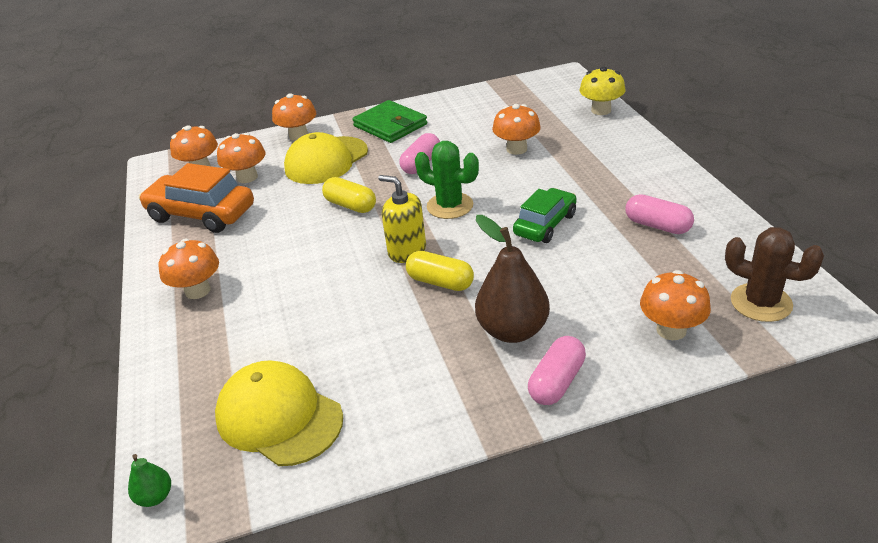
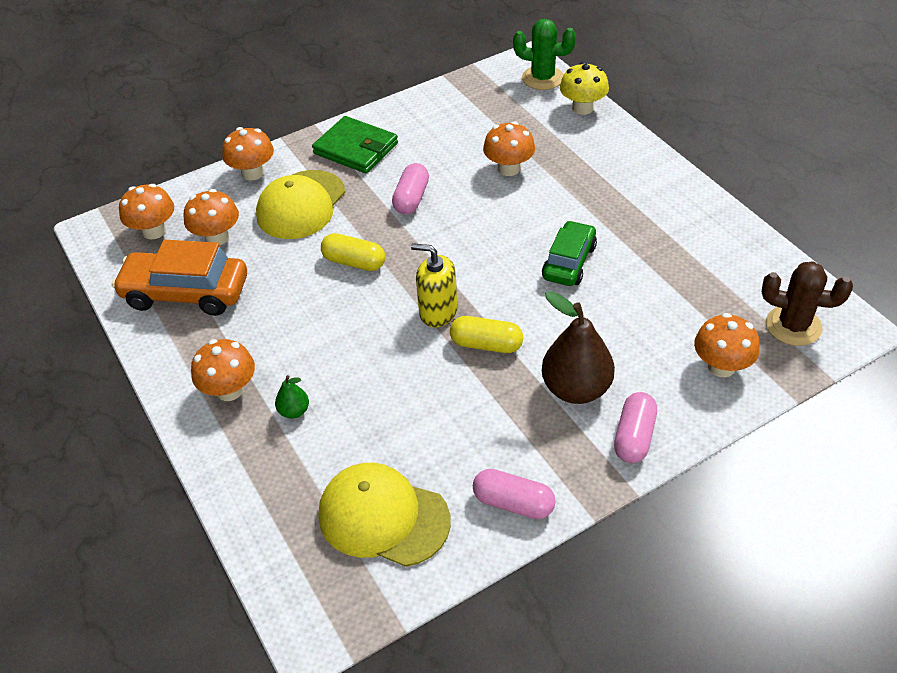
camera: 15 degrees left, 10 degrees up
(155, 497) = (298, 619): green pear -> green pear (294, 411)
(450, 206) = (462, 250): green cactus -> green cactus (542, 78)
(657, 226) = (679, 250): pink capsule -> pink capsule (513, 503)

